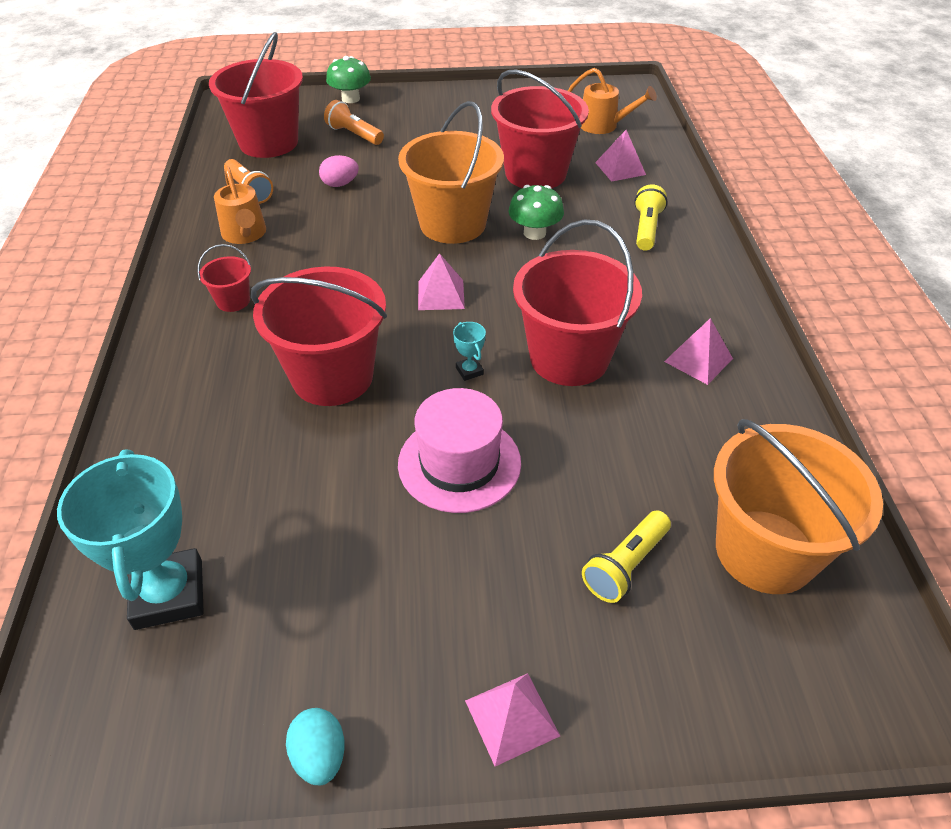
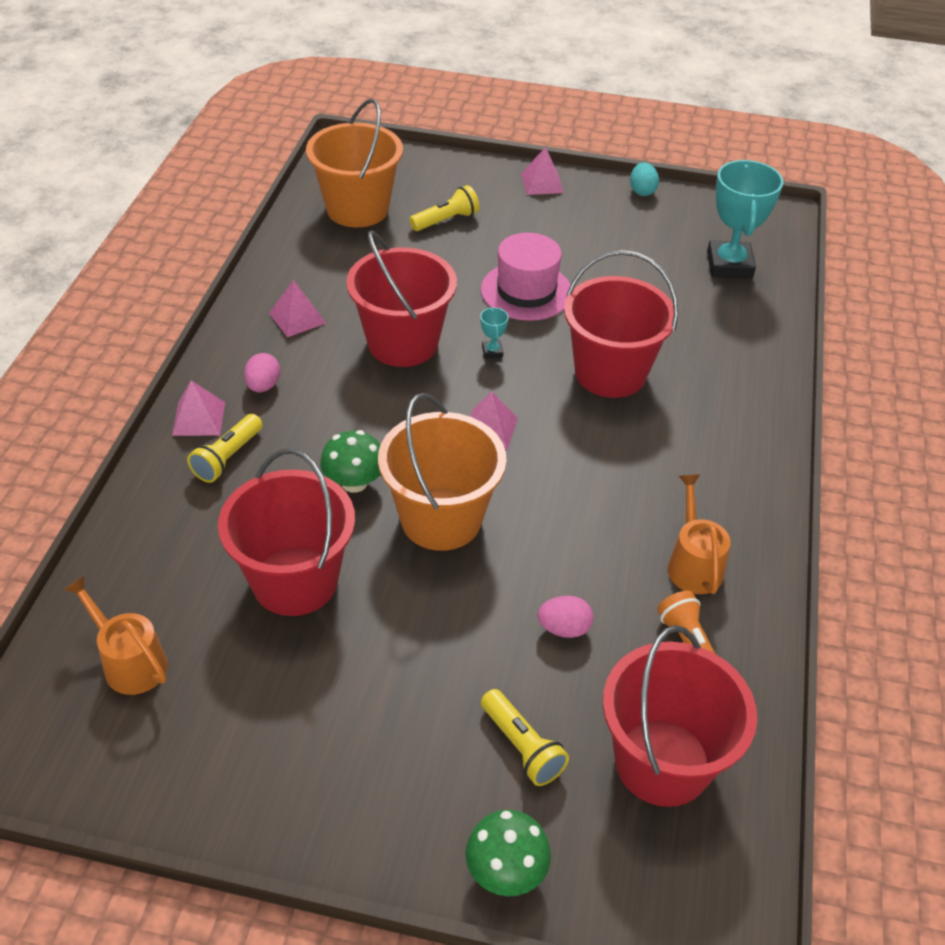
camera: 165 degrees left, 0 degrees up
(233, 301) = (702, 471): red bucket -> none
(354, 135) = (522, 746): orange flashlight -> yellow flashlight
(620, 168) = (179, 562): pink pyramid -> pink pyramid (199, 418)
(669, 286) = (263, 386): none -> pink egg

